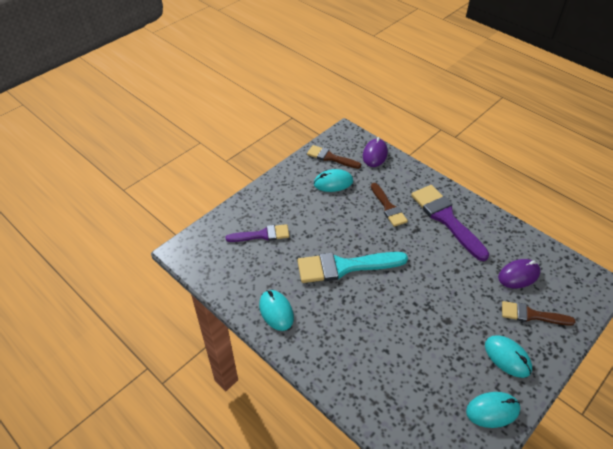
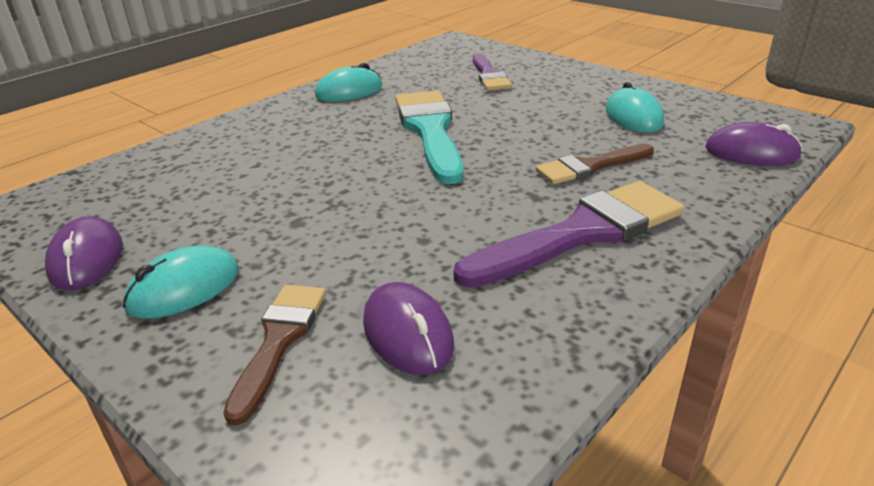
camera: 90 degrees right, 15 degrees down
(330, 157) = (704, 112): brown brush -> none
(492, 410) = (87, 259): turquoise mouse -> purple mouse

